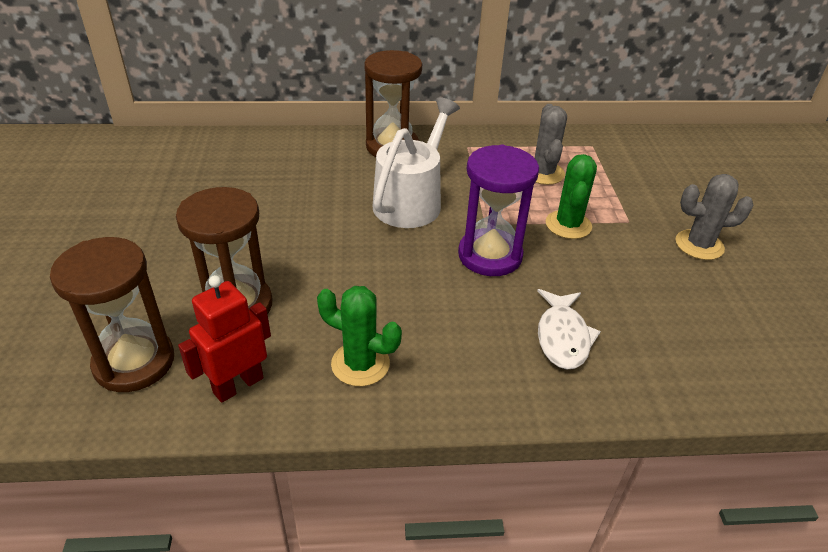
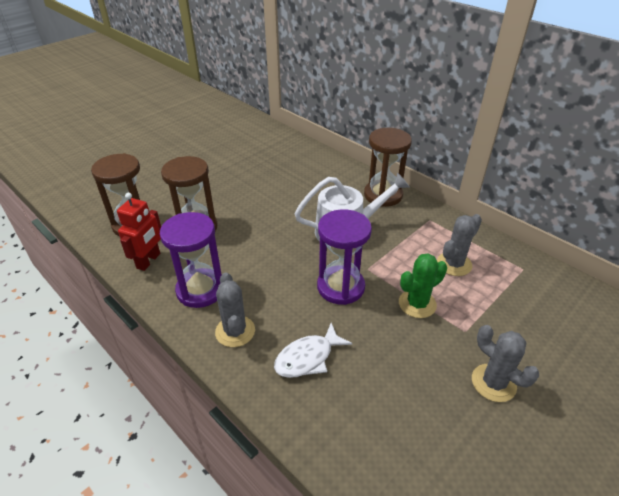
camera: 50 degrees right, 0 degrees up
(238, 385) = (149, 261): red robot -> red robot turned 105 degrees clockwise
(360, 364) = (200, 290): green cactus -> purple hourglass
(465, 371) = (235, 331): none -> grey cactus

